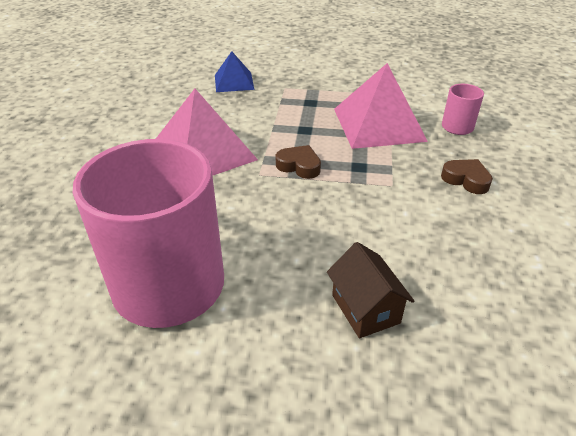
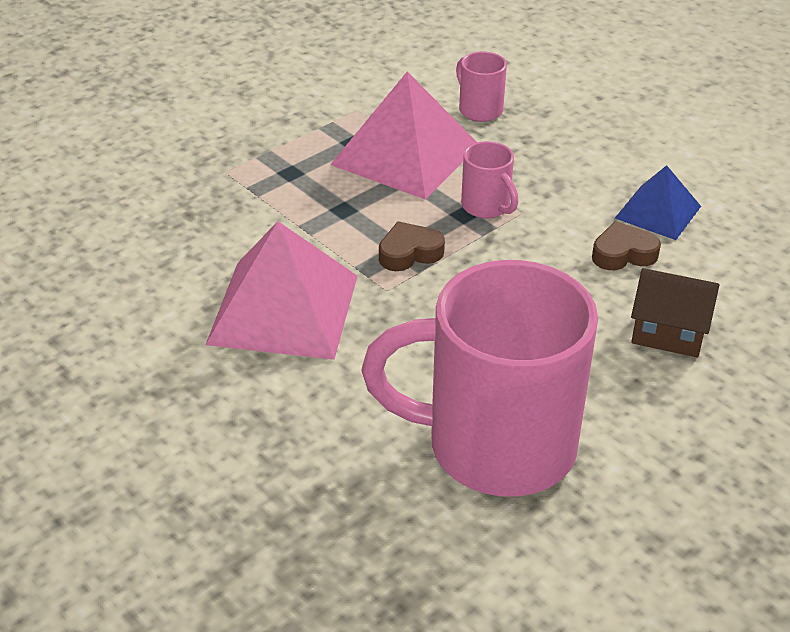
camera: 50 degrees left, 0 degrees up
(234, 82) = (147, 202): blue pyramid -> blue pyramid (658, 212)
(378, 171) = (487, 207): none -> pink mug
(466, 180) = (569, 164): brown heart -> brown heart (623, 254)

